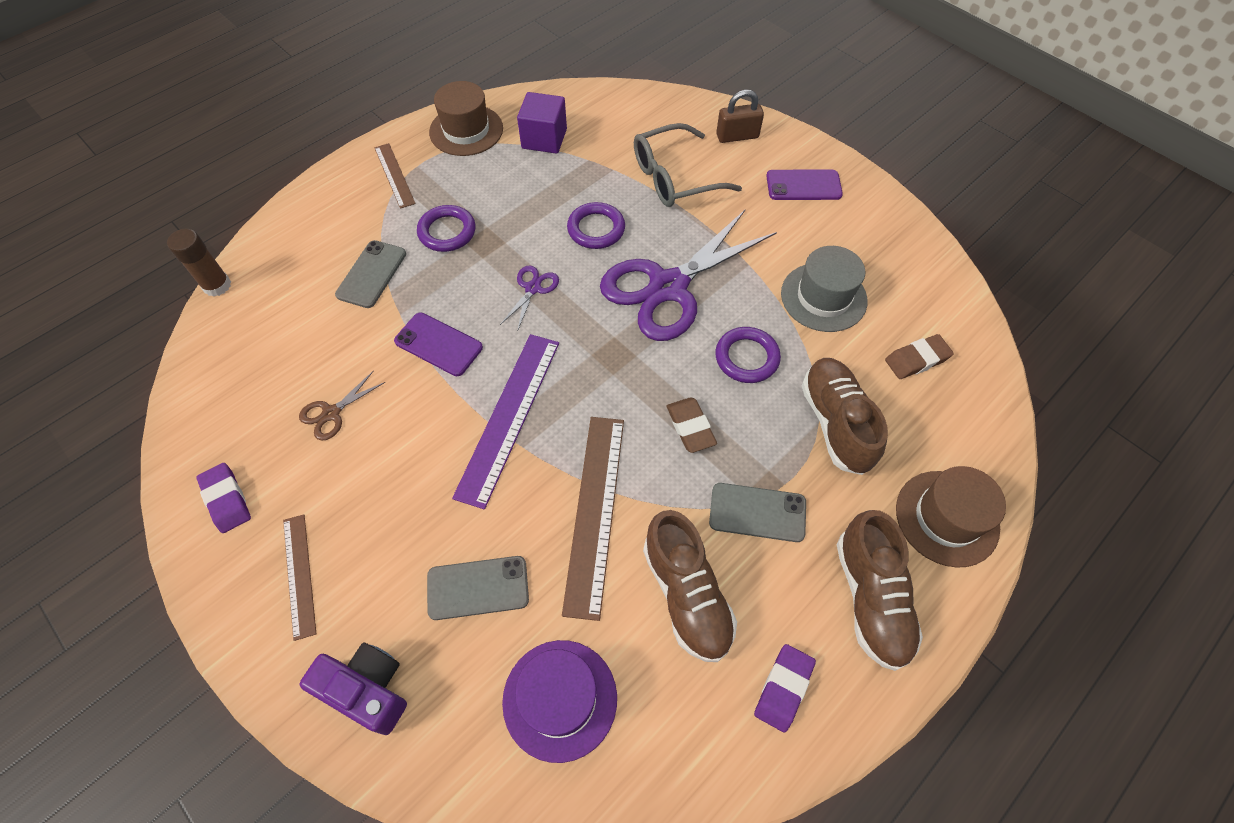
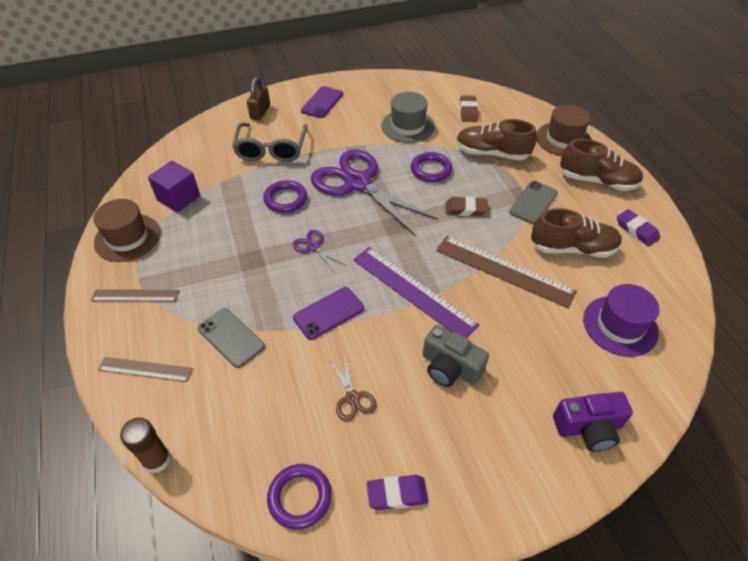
camera: 65 degrees left, 10 degrees down
(299, 575) = (486, 452): brown ruler -> brown ruler (145, 369)
(367, 689) = (588, 428): purple camera -> purple camera turned 150 degrees counterclockwise
(406, 497) = (450, 367): none -> grey camera
(447, 232) = (224, 278): purple ring -> purple ring (300, 497)
(478, 588) = (535, 345): grey phone -> none
(668, 287) = (358, 183): purple scissors -> purple scissors turned 150 degrees clockwise

